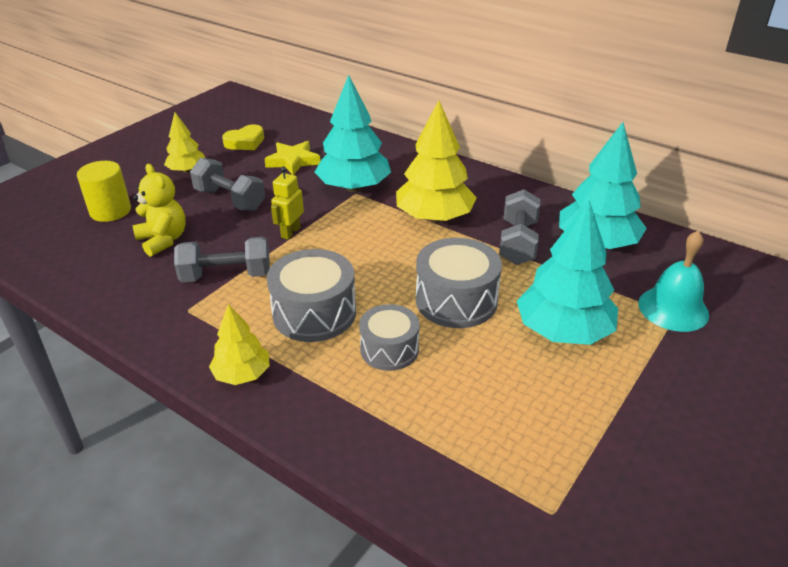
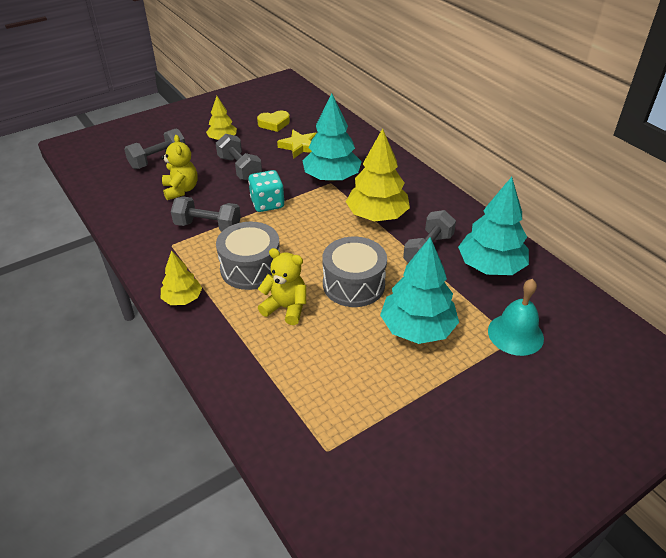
camera: 20 degrees right, 5 degrees up
(110, 211) = (158, 160): yellow cylinder -> grey dumbbell
(290, 232) = (267, 203): yellow robot -> turquoise dice
(389, 349) = (286, 308): grey drum -> yellow teddy bear

